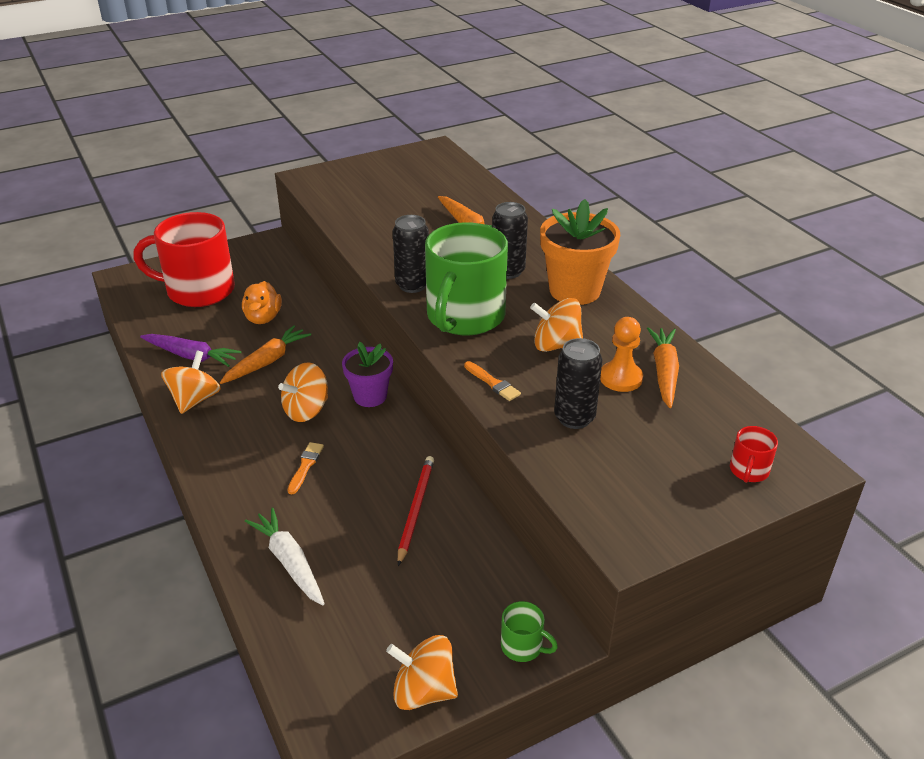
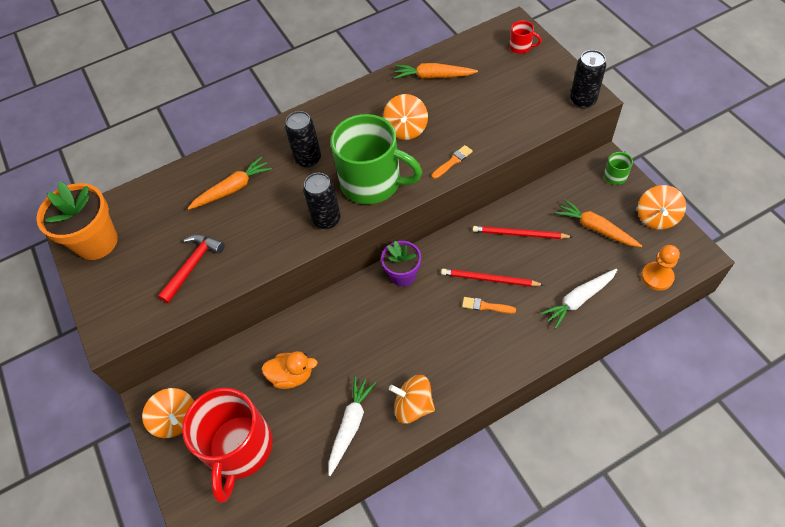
camera: 85 degrees left, 20 degrees up
(191, 356) = (350, 425): purple carrot -> white carrot
(267, 361) = (359, 358): orange carrot -> orange carrot (596, 228)
(306, 410) = (422, 316): orange spinning top -> orange spinning top (176, 419)
(346, 472) = (489, 279): none -> red pencil
(371, 210) = (193, 265): none -> red hammer
(574, 290) = (337, 119): orange flower pot -> orange flower pot (97, 242)
(574, 418) = (485, 119): black can -> black can (583, 101)
(621, 378) = (441, 97): orange pawn -> orange pawn (657, 277)

